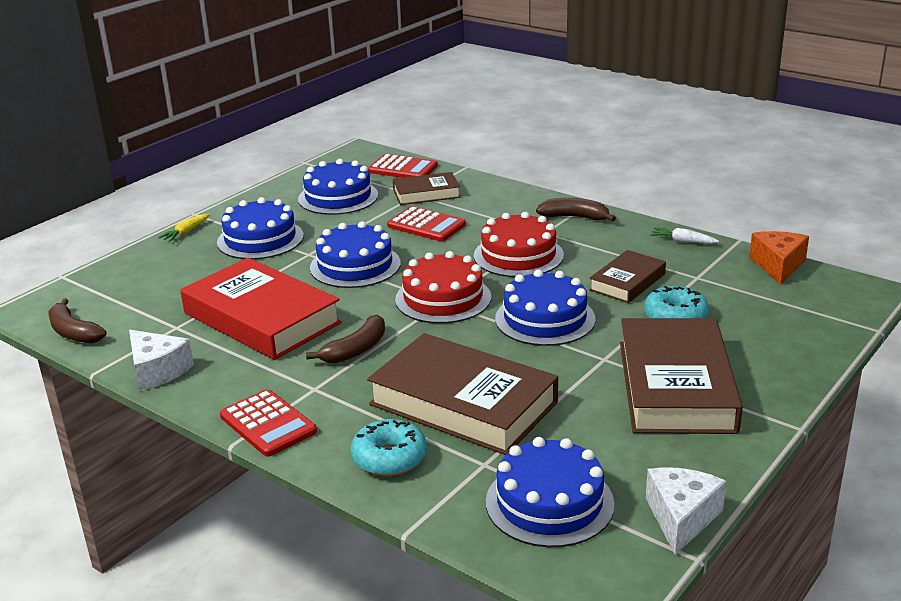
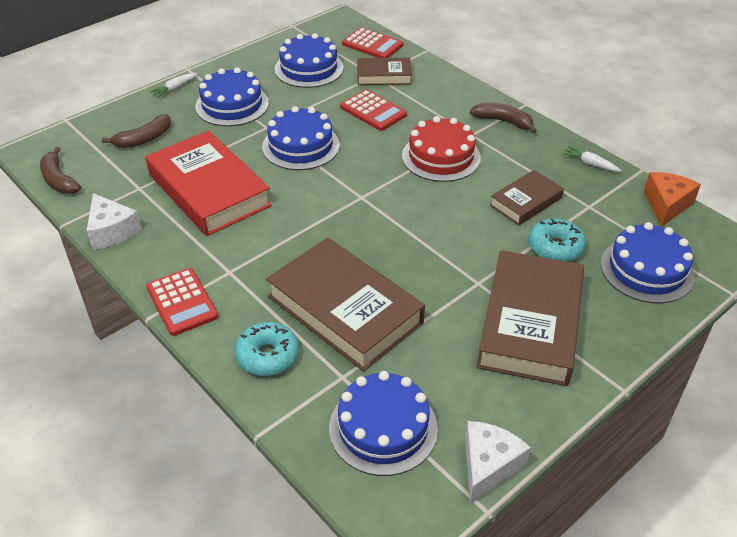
camera: 10 degrees right, 15 degrees up
(186, 233) = (174, 88): yellow carrot -> white carrot
(356, 350) = (274, 237): brown banana -> brown banana (144, 139)
(443, 298) = (363, 193): red cake -> none
(545, 319) = (441, 230): blue cake -> blue cake (647, 270)

